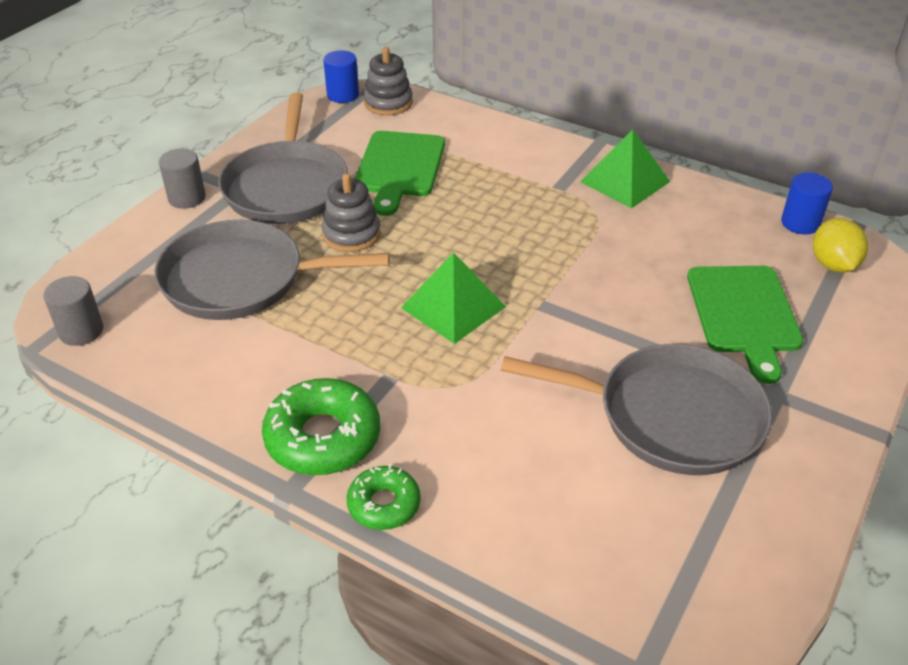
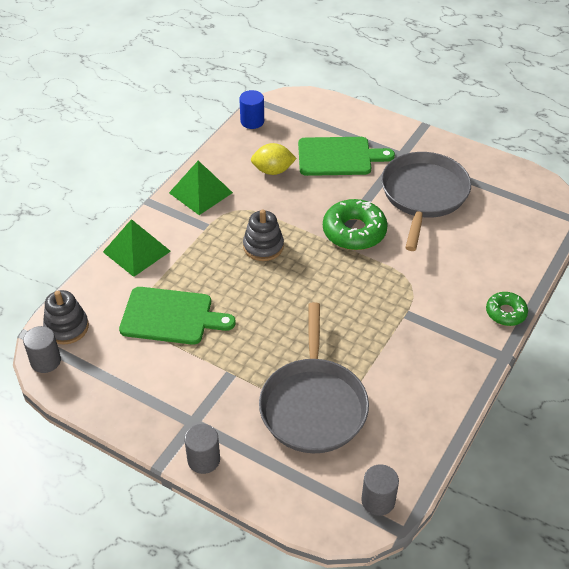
camera: 90 degrees left, 5 degrees up
(286, 187) = (192, 389): grey pan -> none
(323, 437) = (461, 343): green donut -> green donut (354, 231)
(343, 95) = (46, 361): blue cylinder -> grey cylinder
(351, 234) = (258, 342): grey stacking toy -> grey stacking toy (263, 246)
(453, 307) = (338, 284): green pyramid -> green pyramid (136, 251)
(833, 265) = (293, 116): yellow lemon -> yellow lemon (273, 171)

